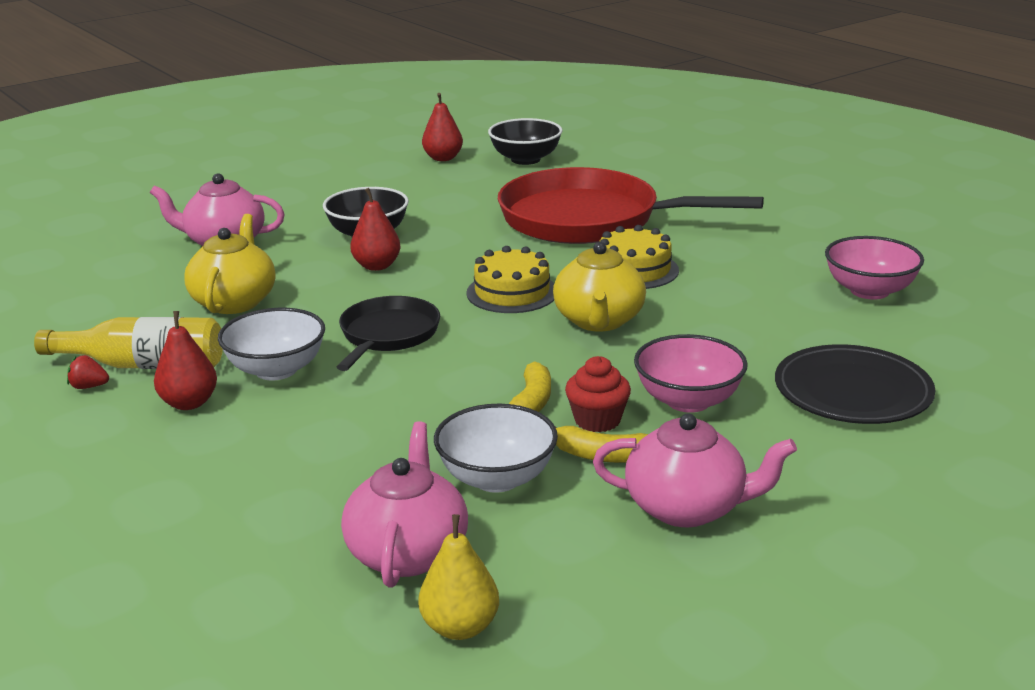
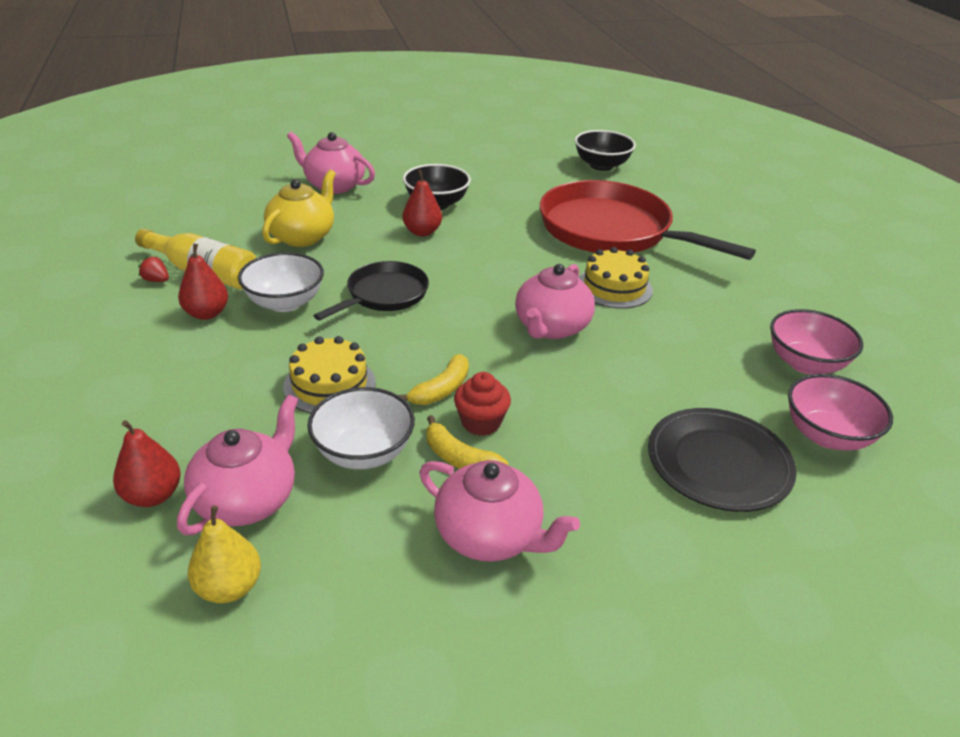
camera: 20 degrees right, 10 degrees up
(443, 158) = (540, 150): red pear -> red pear (153, 495)
(512, 292) = (503, 282): yellow cake -> yellow cake (329, 384)
(599, 321) = (551, 327): yellow teapot -> pink teapot
(688, 401) = (568, 427): pink bowl -> pink bowl (827, 435)

